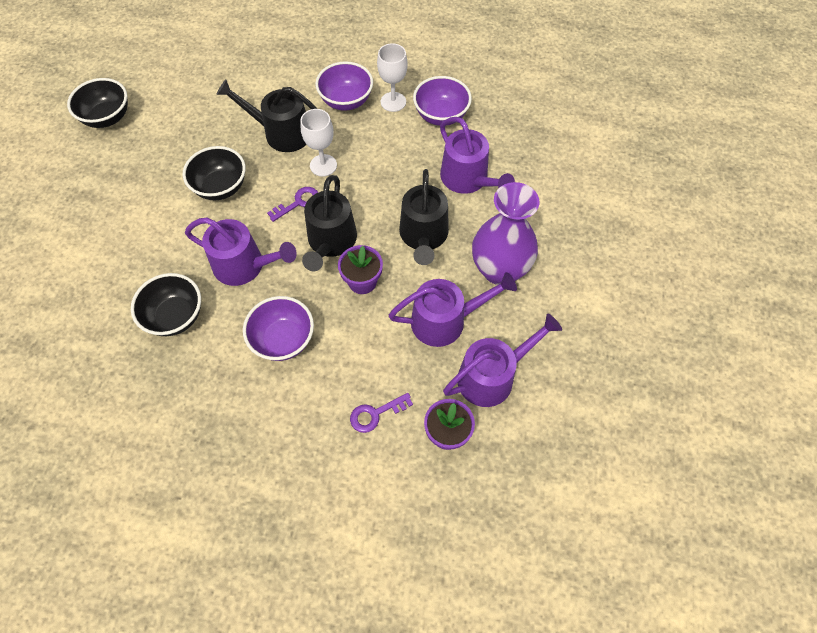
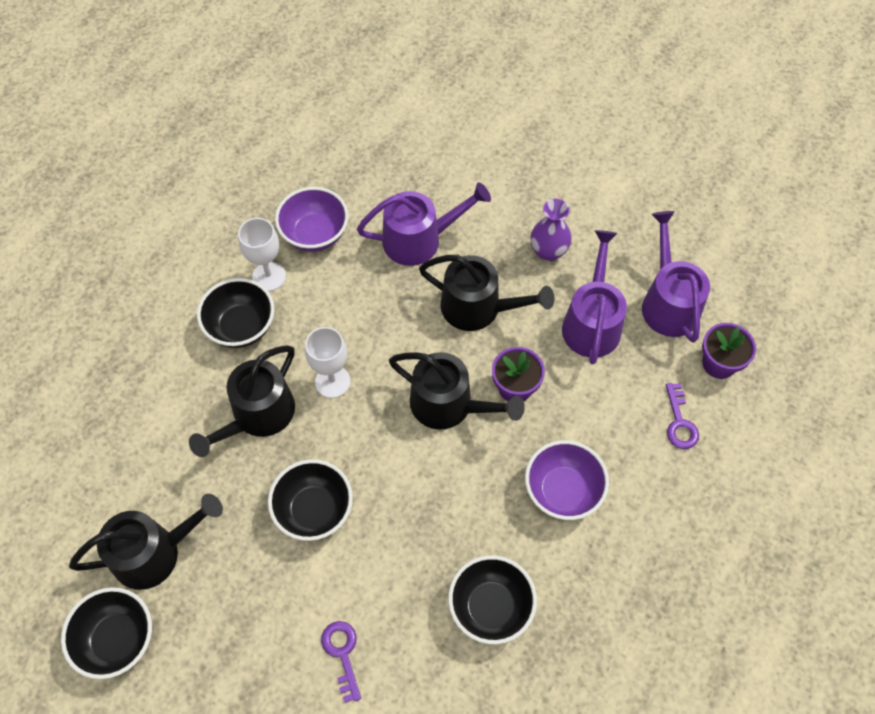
camera: 70 degrees left, 0 degrees up
(168, 115) = (154, 553): none -> black watering can
(244, 266) = (446, 509): purple watering can -> none
(298, 202) = (377, 425): purple key -> purple key (342, 653)
(346, 101) = (241, 327): purple bowl -> black bowl
(499, 270) = (548, 252): purple vase -> purple vase, size x0.58

